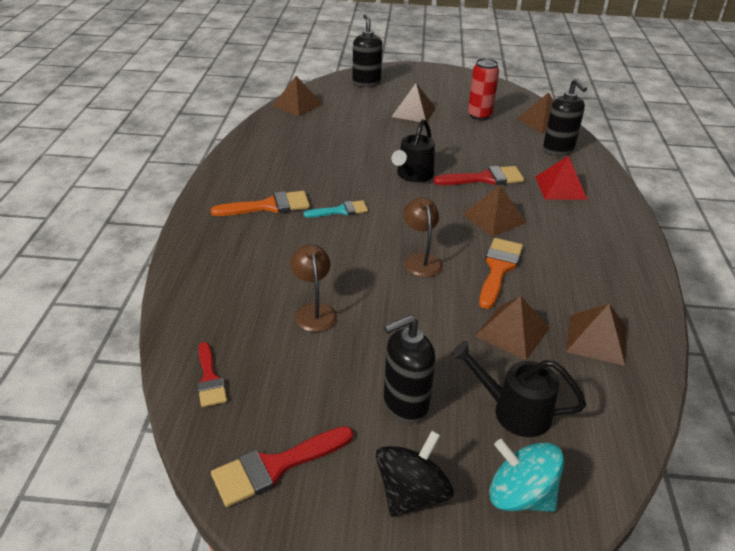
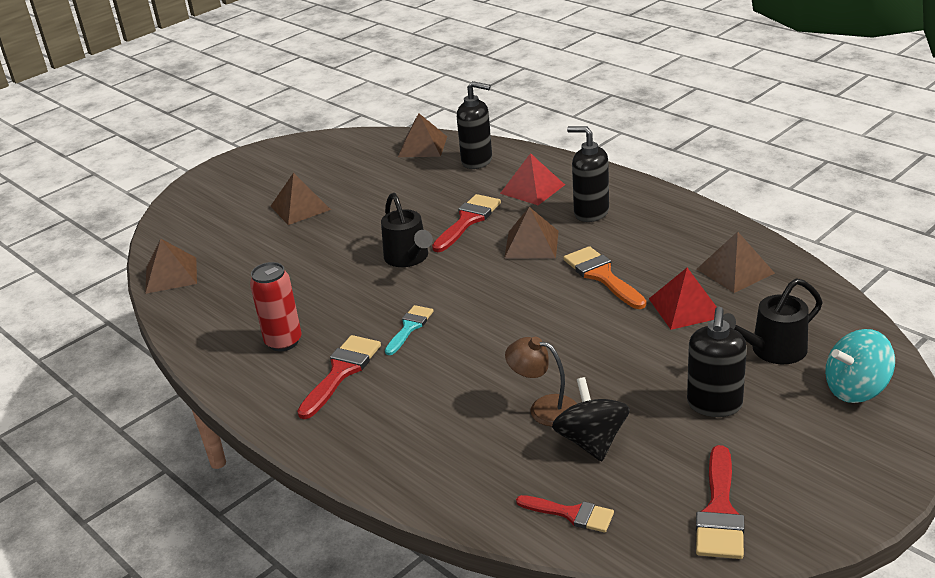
camera: 45 degrees left, 5 degrees down
(268, 206) = (341, 372): orange brush -> red brush
(366, 83) = (198, 211): black soap dispenser -> black soap dispenser (591, 213)
(411, 493) = (810, 444): black spinning top -> black spinning top (591, 441)
(421, 260) = (542, 312): brown lamp -> none
(479, 116) = (363, 174): red can -> red can (283, 342)
(512, 332) = (686, 307): brown pyramid -> red pyramid

